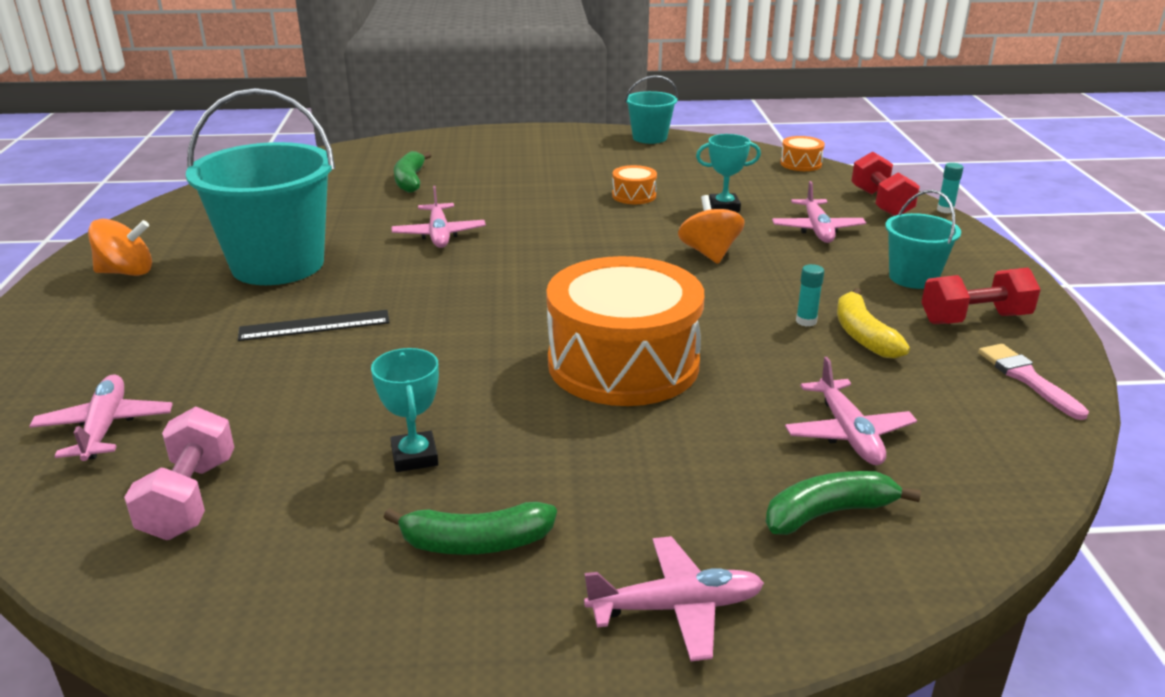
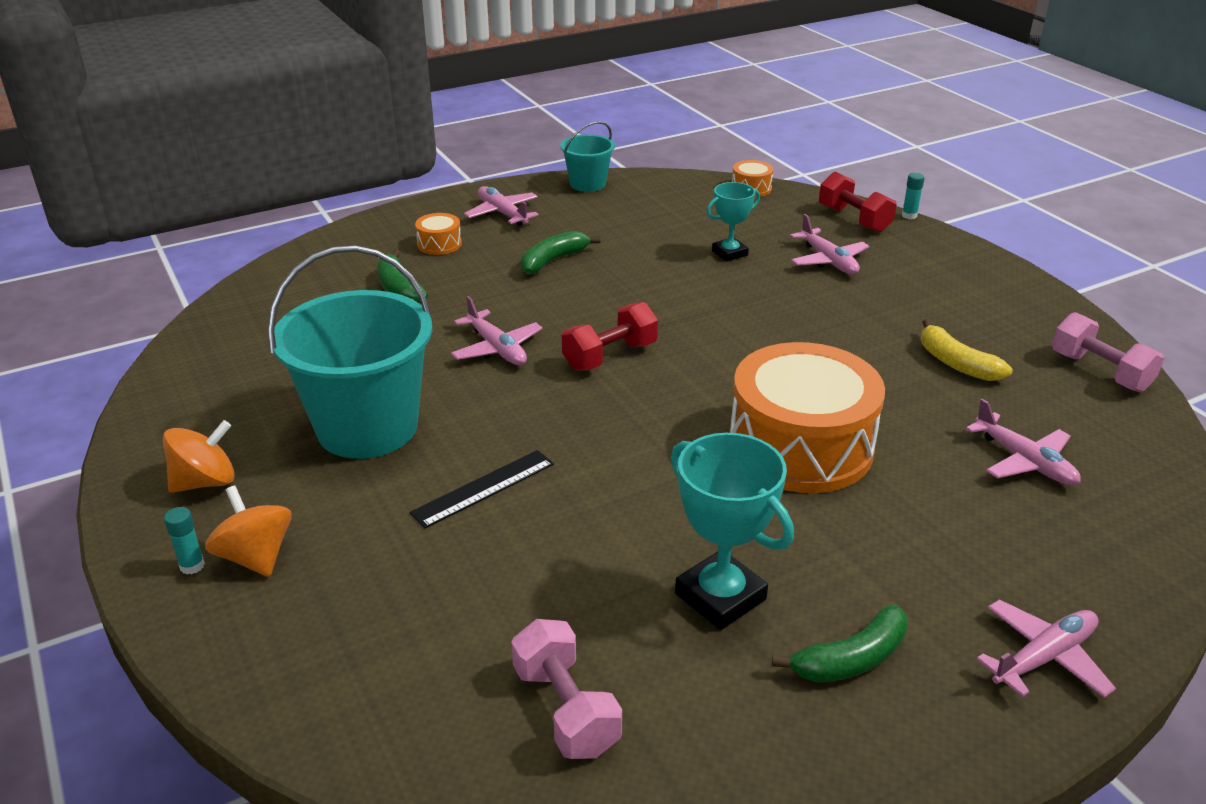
camera: 25 degrees left, 5 degrees up
(105, 427) = (396, 667): pink plane -> pink plane (502, 213)
(414, 457) = (720, 596): turquoise trophy -> turquoise trophy, size x1.62
(634, 196) = (638, 258): orange drum -> orange drum (439, 244)
(709, 253) = (764, 309): orange spinning top -> orange spinning top (256, 557)
(806, 321) = (903, 361): turquoise glue stick -> turquoise glue stick (192, 566)
(828, 513) = (1071, 538): green banana -> green banana (553, 260)
(913, 278) = (944, 294): turquoise bucket -> none
(974, 319) = (1020, 324): red dumbbell -> red dumbbell (610, 356)
(1027, 379) = (1100, 372): pink brush -> pink dumbbell

